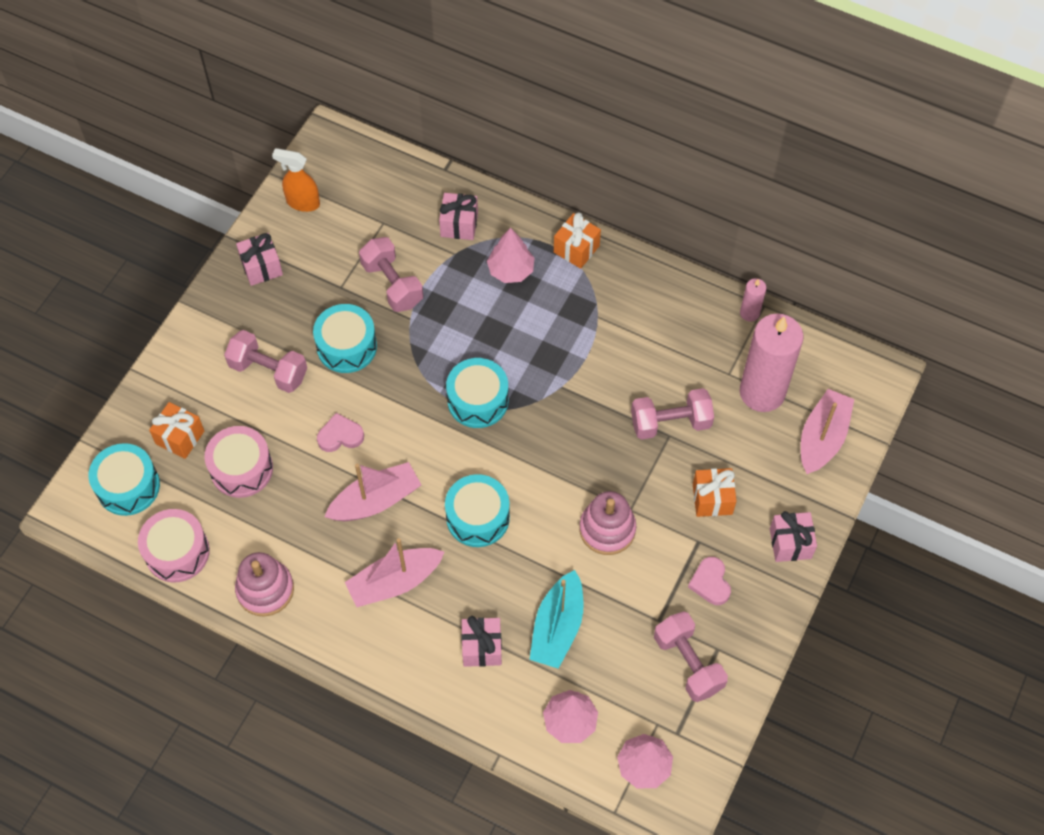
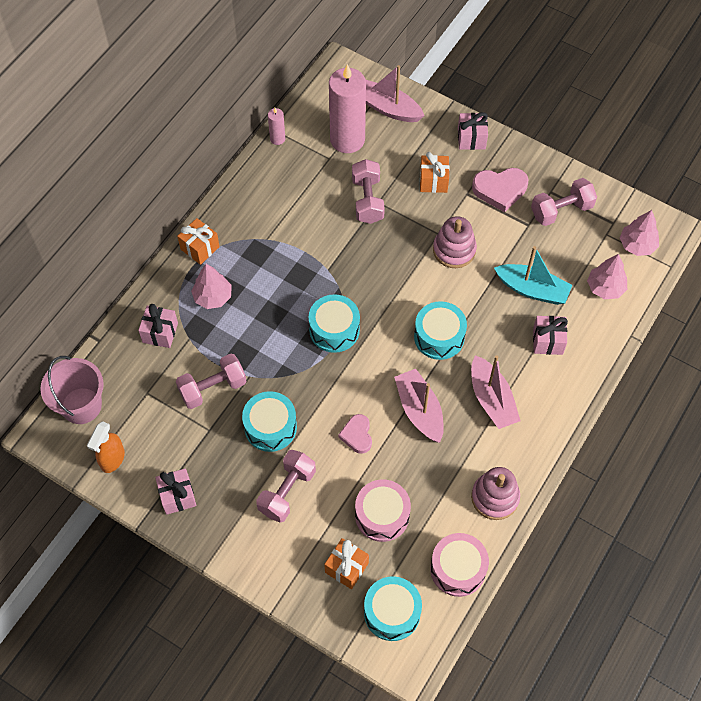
camera: 85 degrees left, 0 degrees up
(364, 165) = (81, 405): none -> pink bucket
(710, 583) = (500, 190): pink heart -> pink heart, size x1.55

